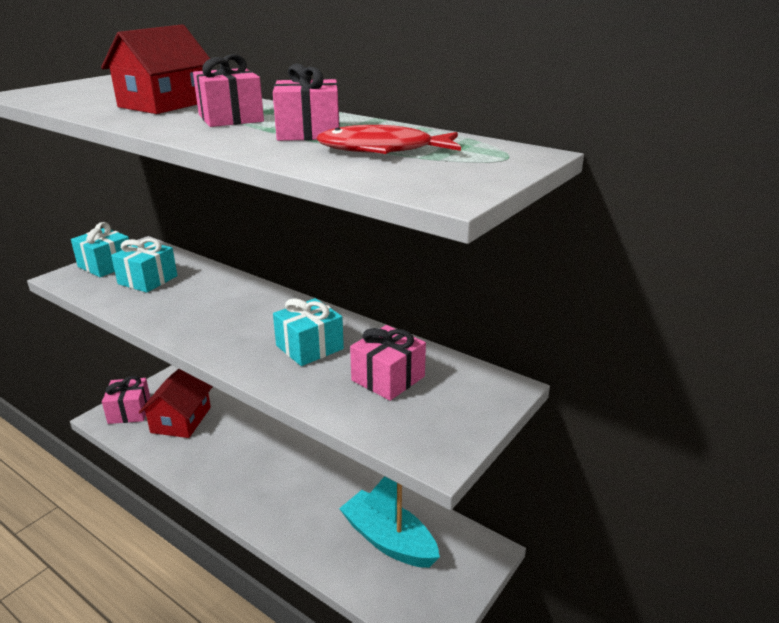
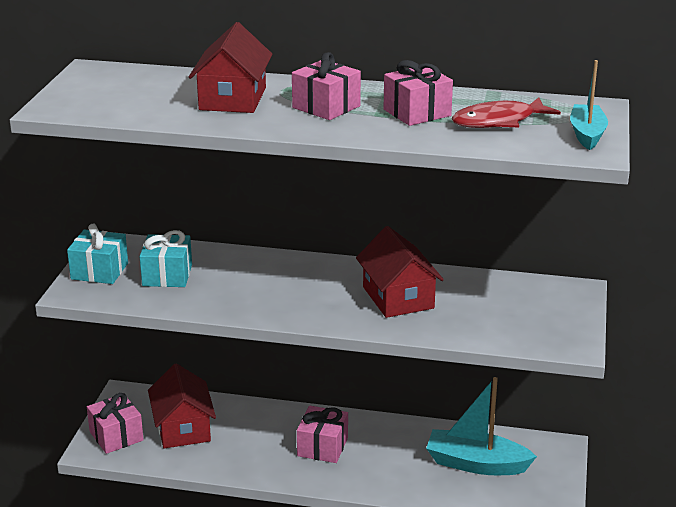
camera: 25 degrees left, 0 degrees up
(309, 347) = (398, 297): turquoise gift -> red house
(388, 378) = (487, 305): pink gift -> pink gift (322, 447)
(471, 175) = (587, 134): none -> turquoise boat

